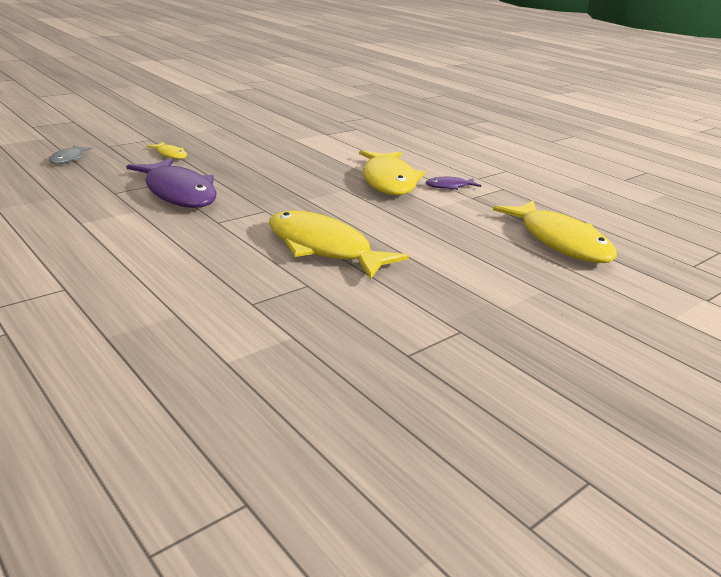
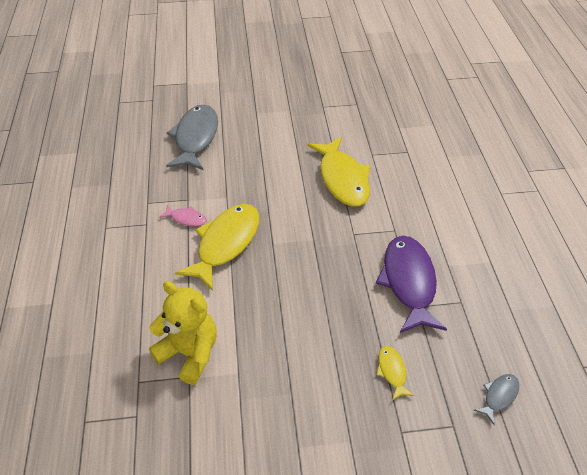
camera: 145 degrees left, 20 degrees up
(338, 139) = (189, 353): none -> yellow teddy bear
(449, 186) = (186, 218): purple fish -> pink fish
(560, 242) = (195, 138): yellow fish -> grey fish

